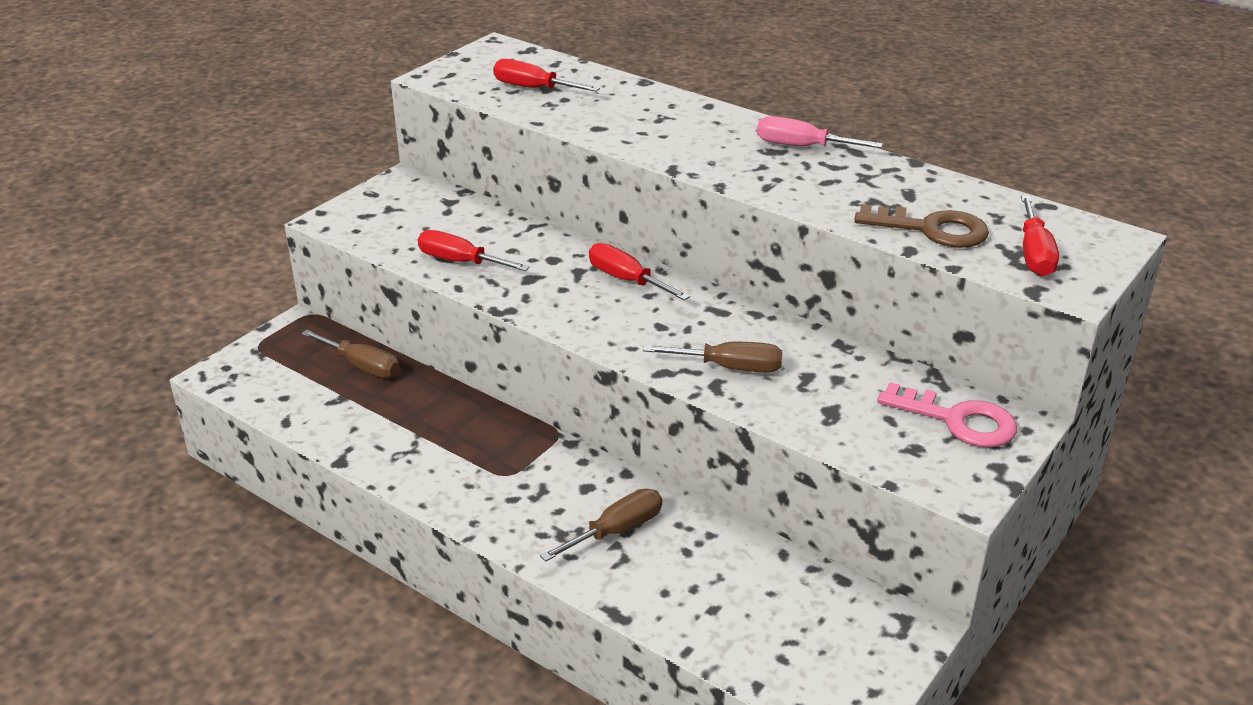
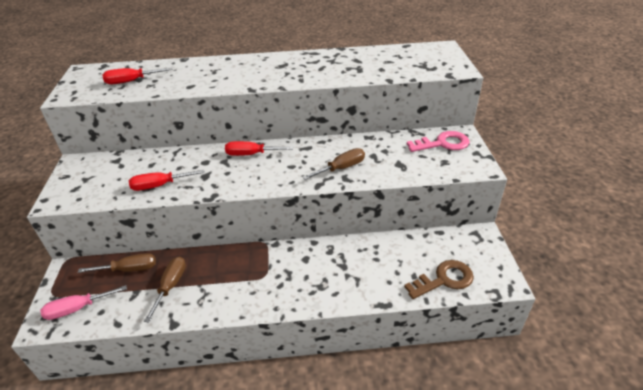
camera: 40 degrees left, 5 degrees up
(616, 531) = (340, 269): brown screwdriver -> brown screwdriver (171, 286)
(802, 146) = (291, 59): pink screwdriver -> pink screwdriver (77, 309)
(932, 229) = (385, 69): brown key -> brown key (444, 279)
(1034, 254) = (429, 63): red screwdriver -> none

